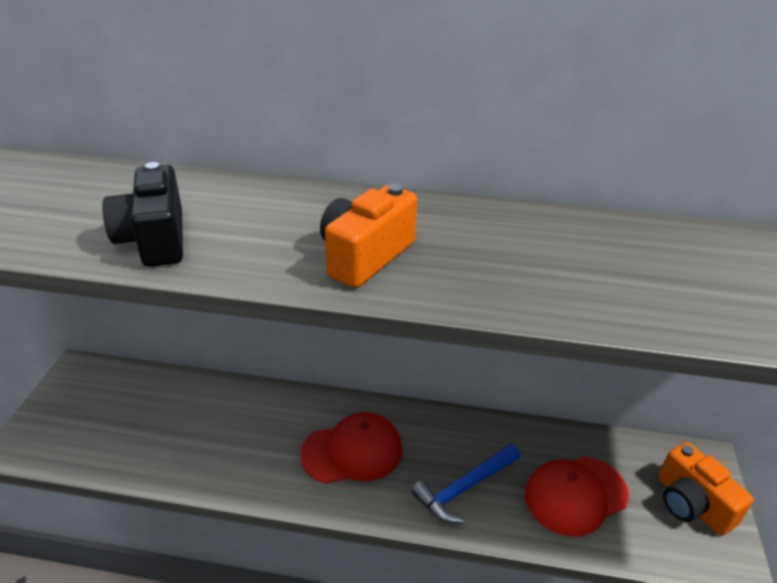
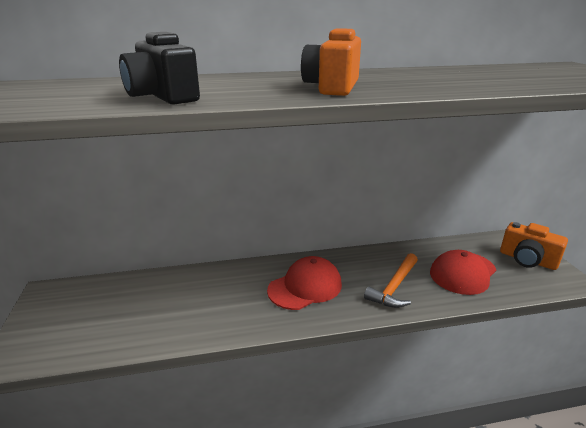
camera: 20 degrees left, 10 degrees down
(464, 488) = (394, 287): blue hammer -> orange hammer

